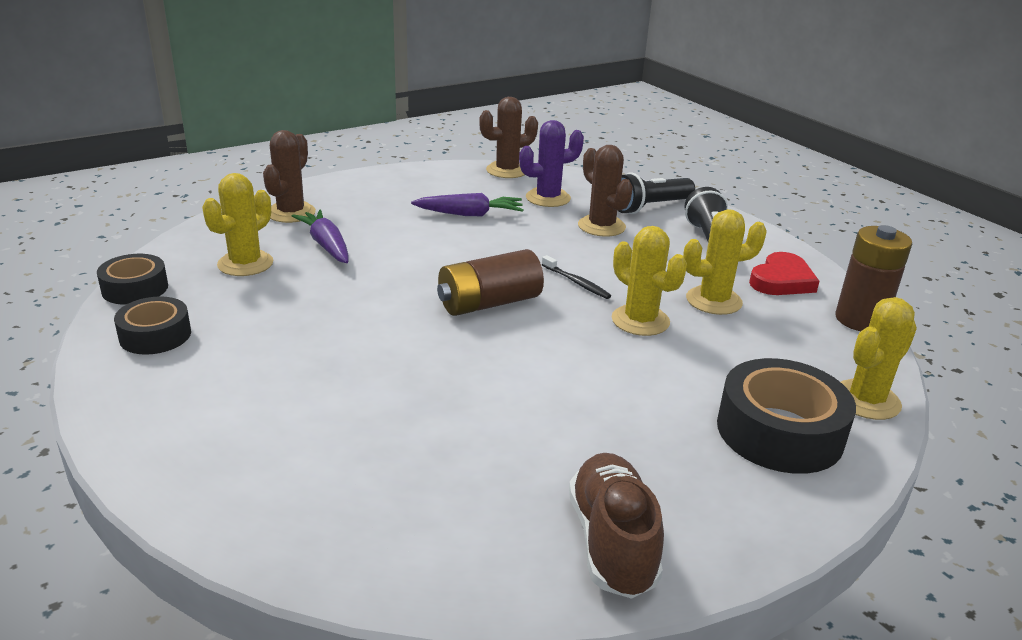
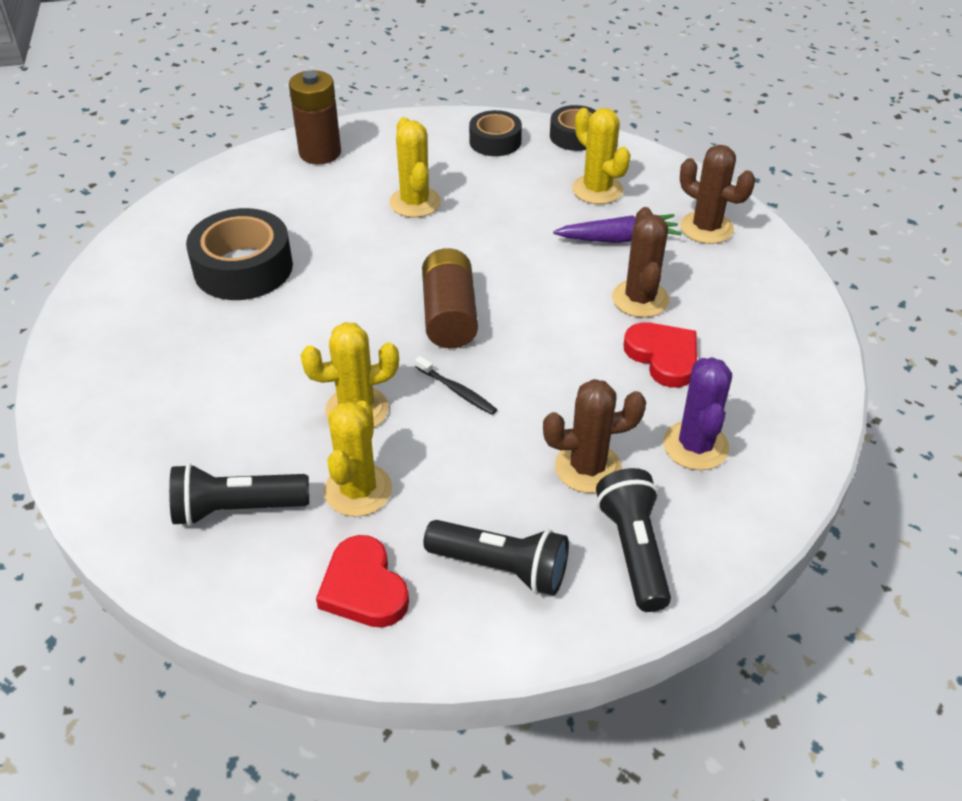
camera: 115 degrees right, 15 degrees up
(470, 214) = (663, 357): purple carrot -> red heart
(507, 170) = (808, 435): brown cactus -> brown cactus (640, 299)
(576, 282) = (457, 391): black toothbrush -> black toothbrush turned 120 degrees counterclockwise
(612, 542) = (126, 287): brown shoe -> none
(779, 432) = (141, 425): black tape -> black tape (243, 268)
(791, 347) = (237, 509): none -> black flashlight
(860, 320) = (237, 613): brown battery -> brown battery (320, 153)
(866, 400) = (124, 515): yellow cactus -> yellow cactus (415, 202)

